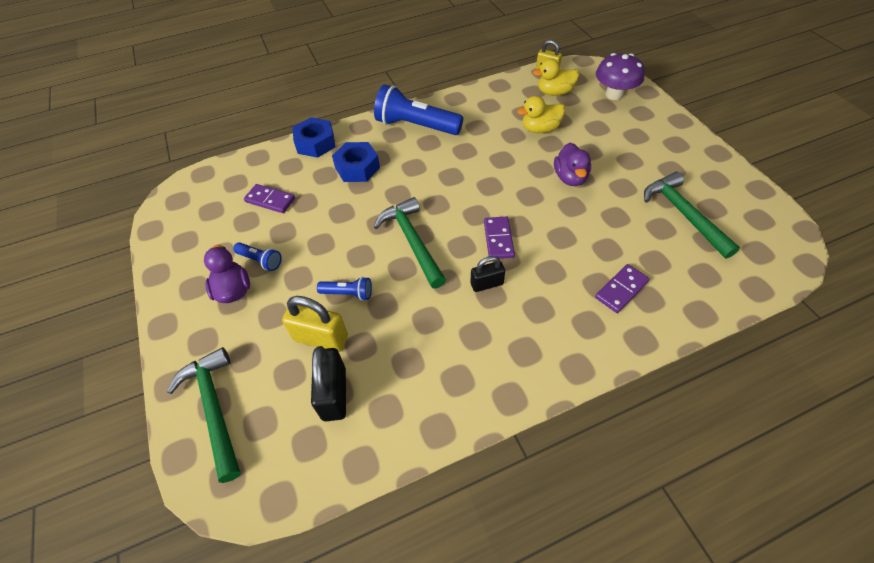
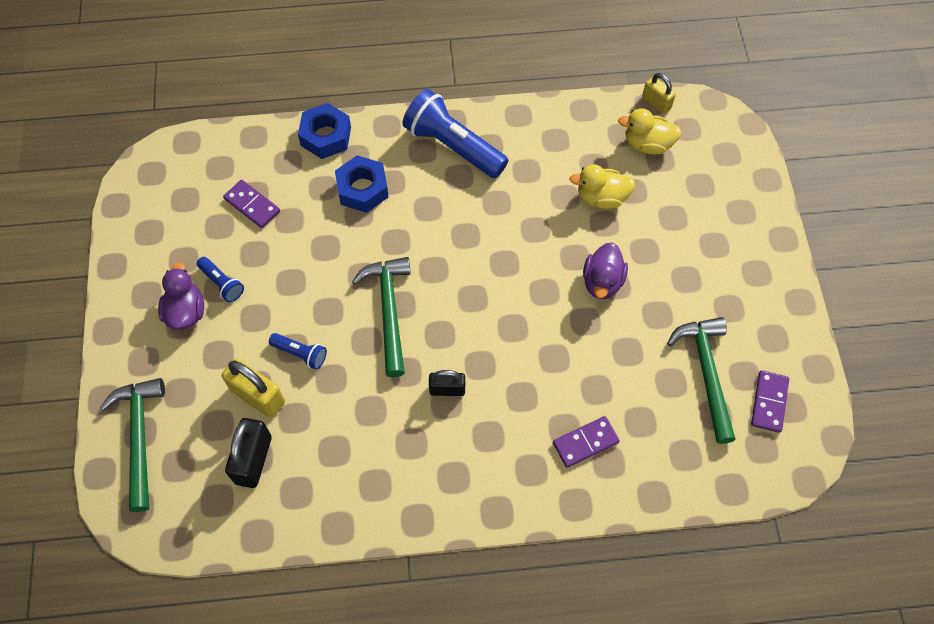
camera: 15 degrees right, 10 degrees up
(498, 239) = (483, 338): purple domino -> purple domino (769, 402)
(614, 94) = (721, 171): purple mushroom -> none

